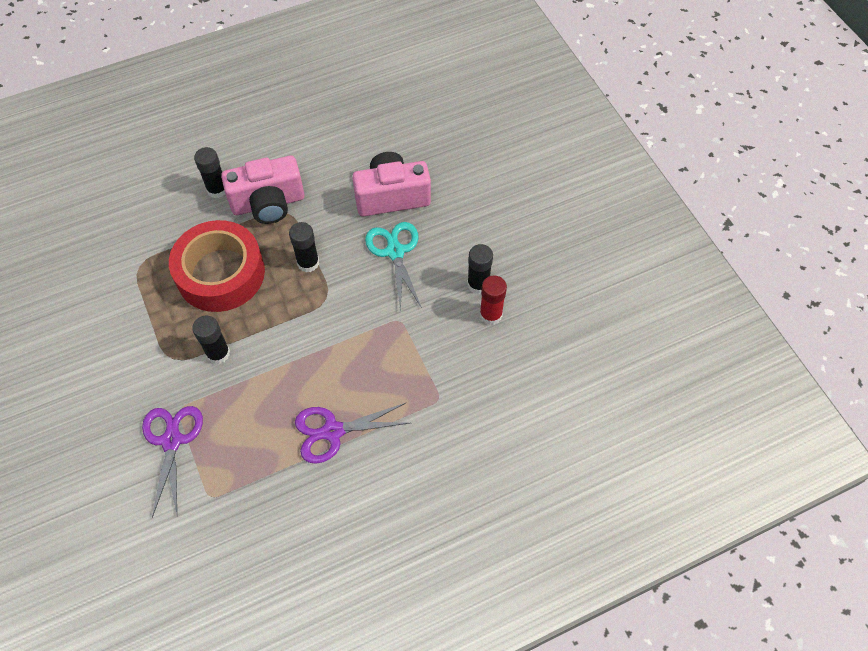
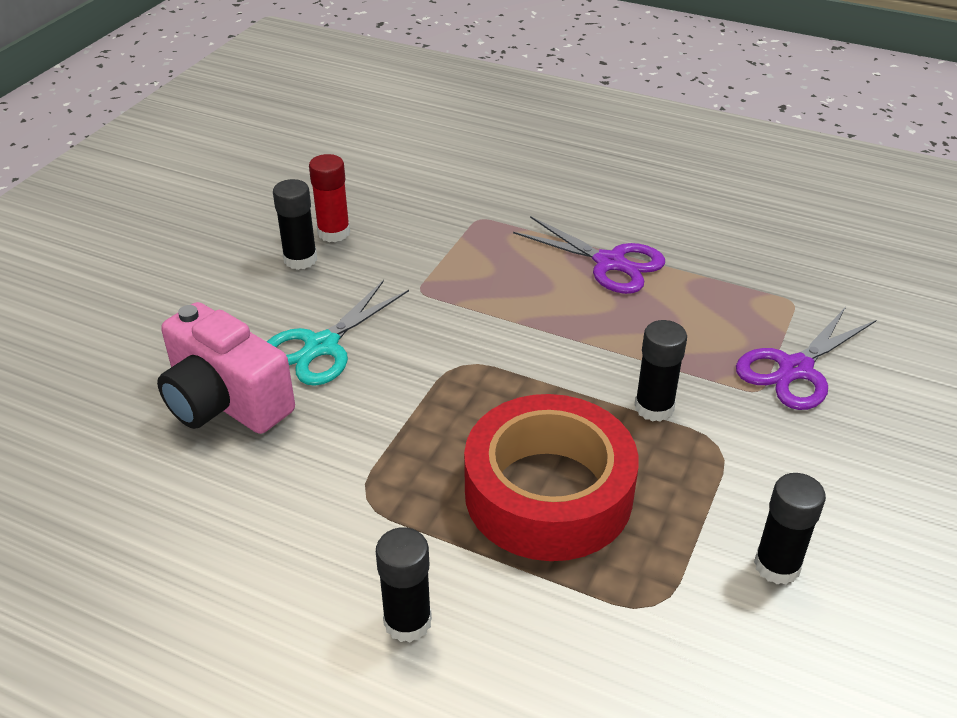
camera: 130 degrees left, 20 degrees down
(268, 203) = (370, 530): pink camera -> none
(308, 263) = (427, 414): black glue stick -> black glue stick (777, 566)

